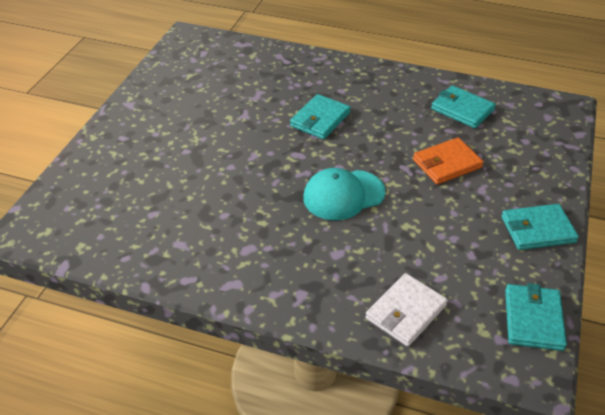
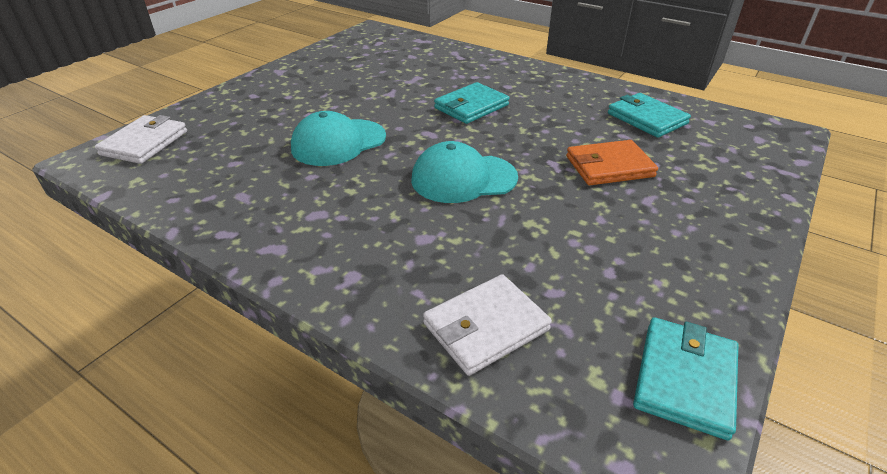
camera: 15 degrees right, 5 degrees down
(60, 207) = (145, 143): none -> white wallet
(228, 177) = (338, 142): none -> turquoise cap
(537, 230) = (718, 258): turquoise wallet -> none

